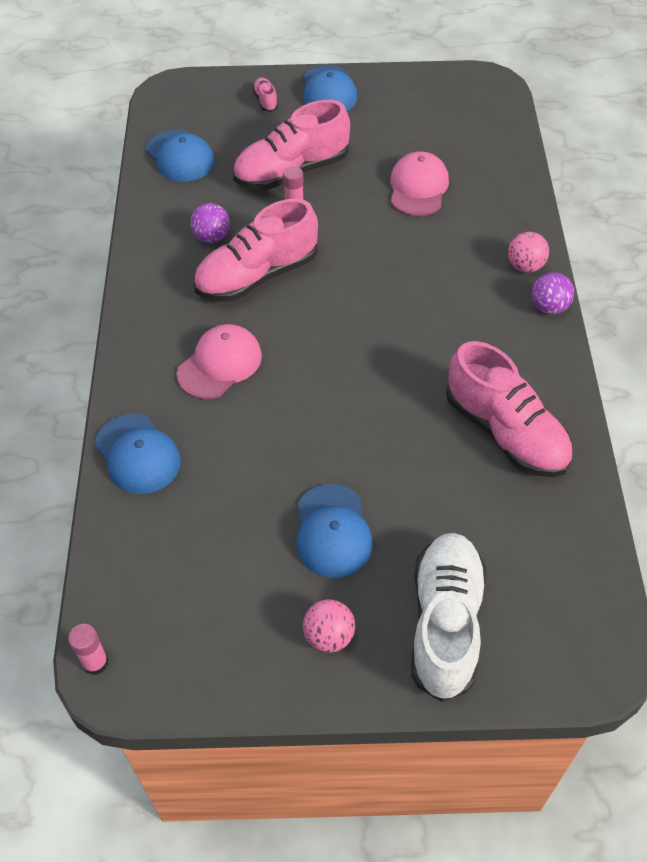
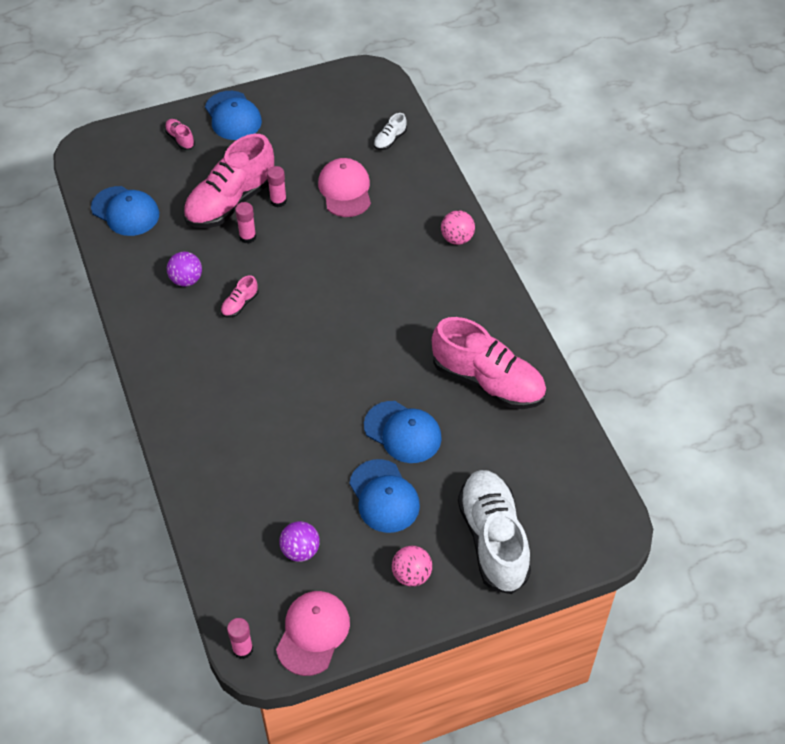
camera: 20 degrees left, 0 degrees up
(138, 454) = (204, 482): blue cap -> blue cap (403, 432)
(220, 364) = (240, 389): pink cap -> pink cap (313, 633)
(257, 276) = (239, 304): pink shoe -> pink shoe, size x0.41
(341, 182) = (278, 201): none -> pink glue stick
(486, 149) = (390, 140): none -> white shoe
(549, 307) = (487, 269): purple ball -> purple ball (300, 550)

